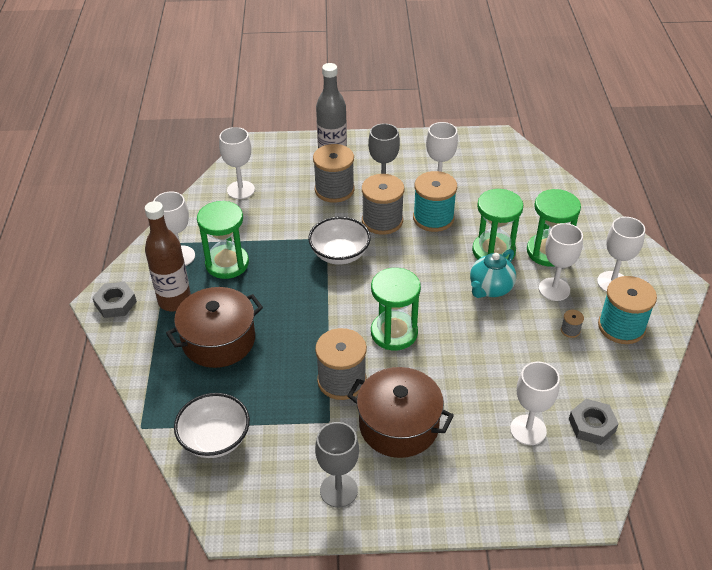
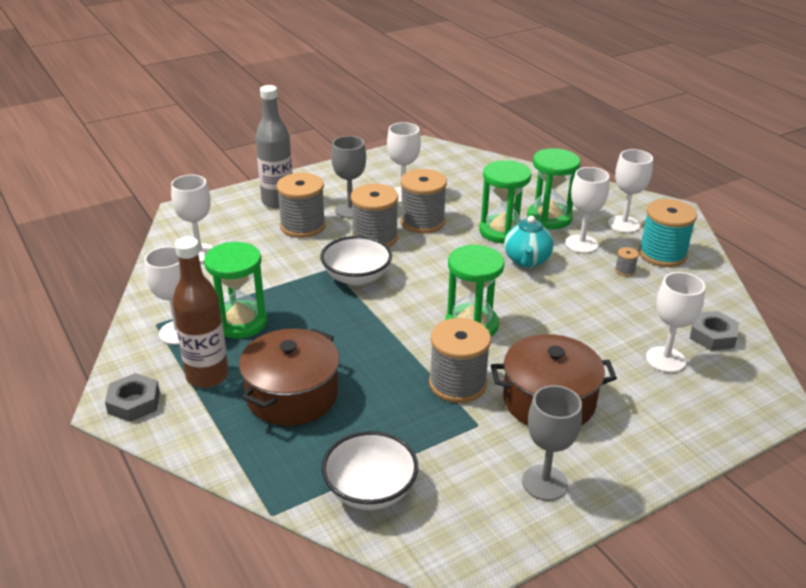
camera: 30 degrees left, 10 degrees down
(433, 218) = (422, 222): turquoise spool -> grey spool

